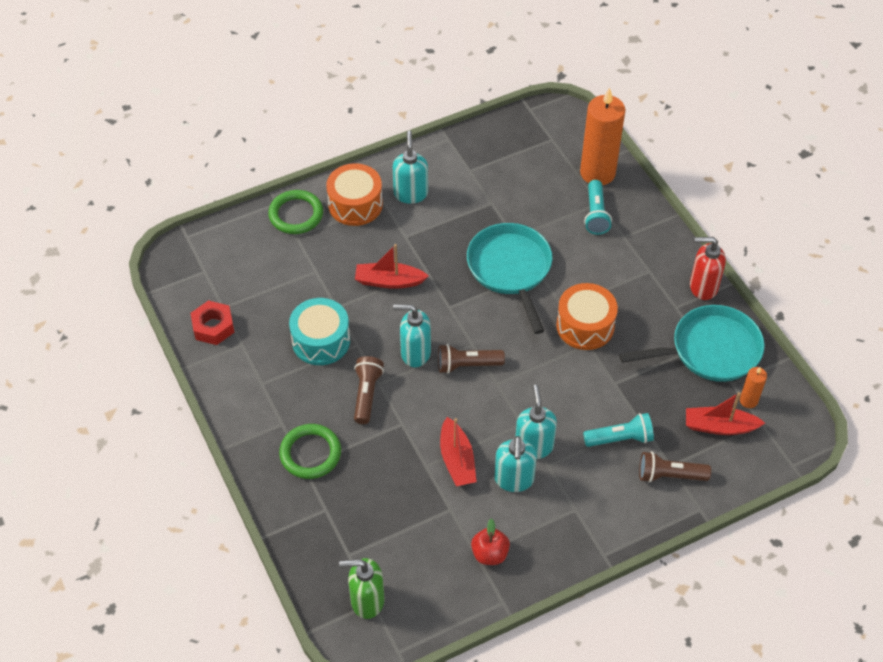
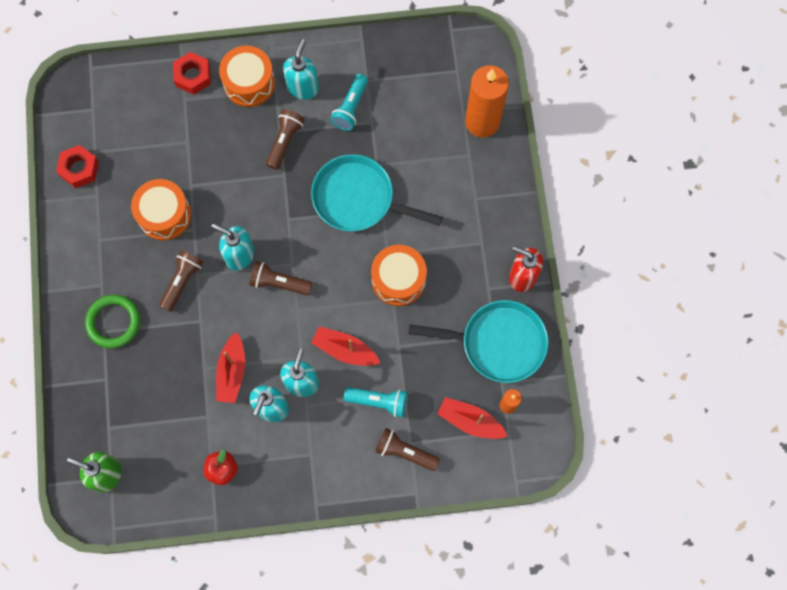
camera: 20 degrees right, 20 degrees up
(296, 214) = (193, 76): green ring -> red nut
(321, 341) = (164, 215): turquoise drum -> orange drum
(389, 281) = (246, 174): red boat -> red boat (345, 350)
(414, 243) = (285, 141): none -> brown flashlight
(511, 269) = (358, 198): turquoise pan -> turquoise pan turned 75 degrees counterclockwise
(595, 214) = (460, 166): turquoise flashlight -> turquoise flashlight (350, 108)

